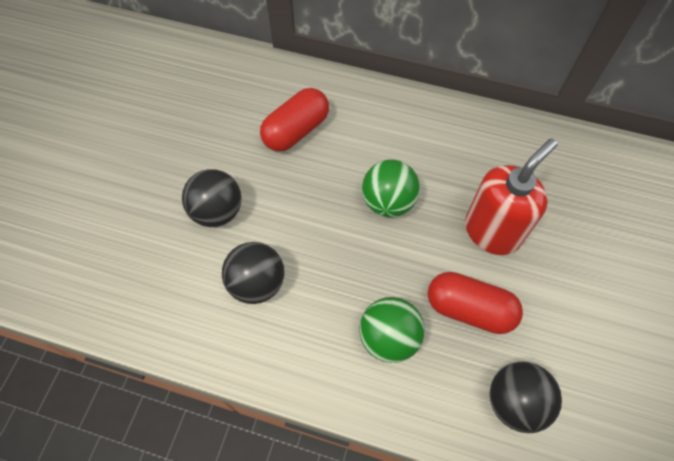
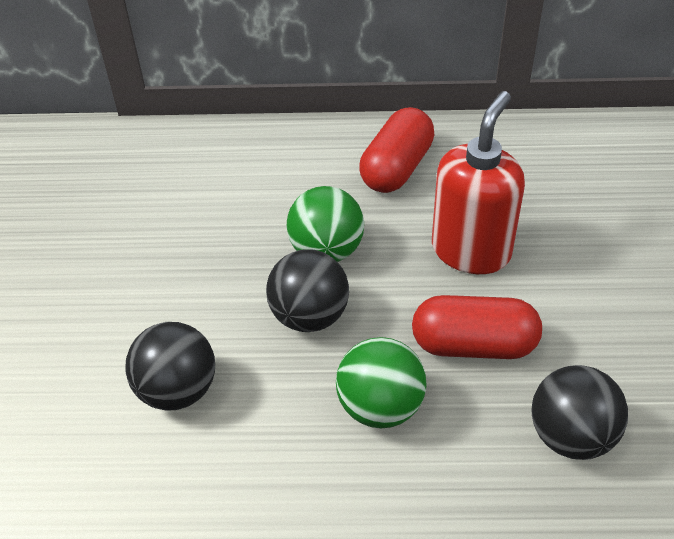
camera: 15 degrees left, 15 degrees down
(217, 211) = (95, 318): black ball -> black ball (309, 316)
(296, 131) = (178, 200): red capsule -> red capsule (396, 168)

